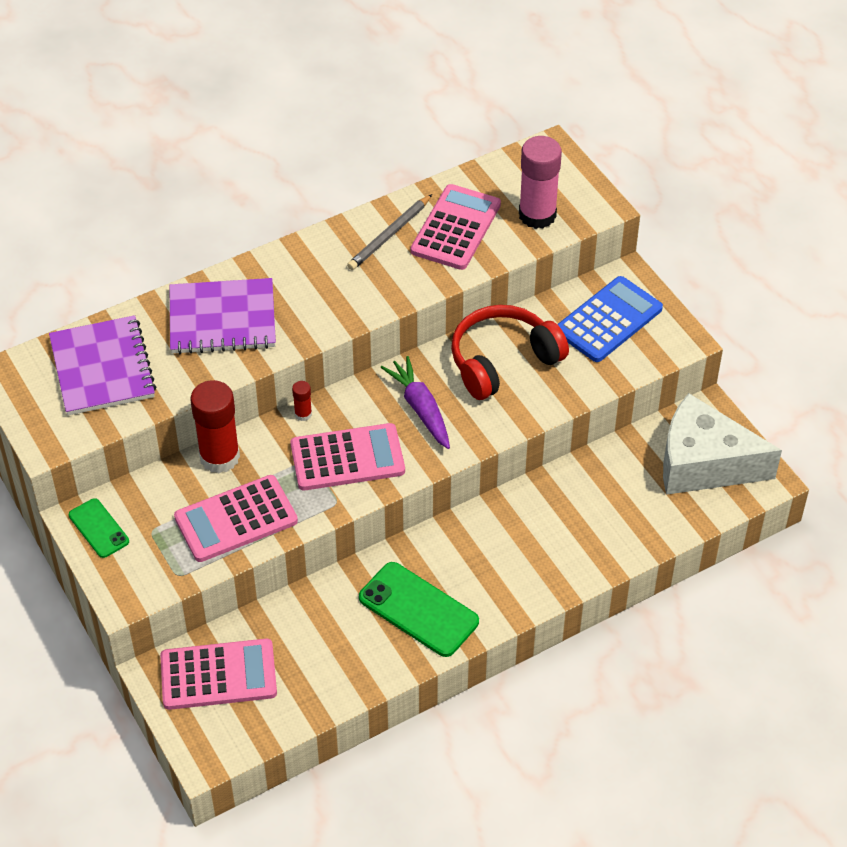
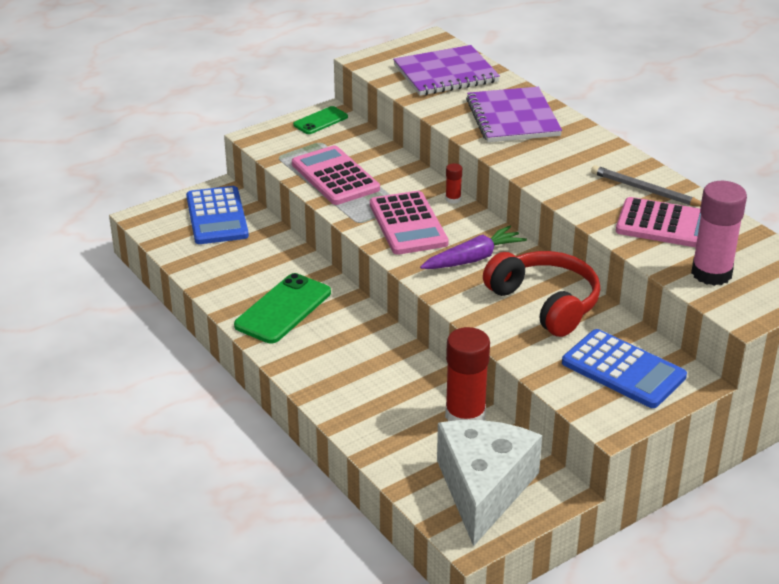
camera: 85 degrees right, 15 degrees down
(218, 675) = (217, 216): pink calculator -> blue calculator
(219, 457) = (398, 164): red glue stick -> red glue stick (465, 416)

